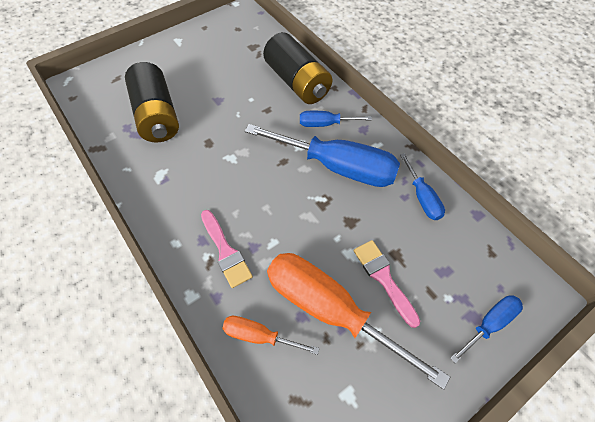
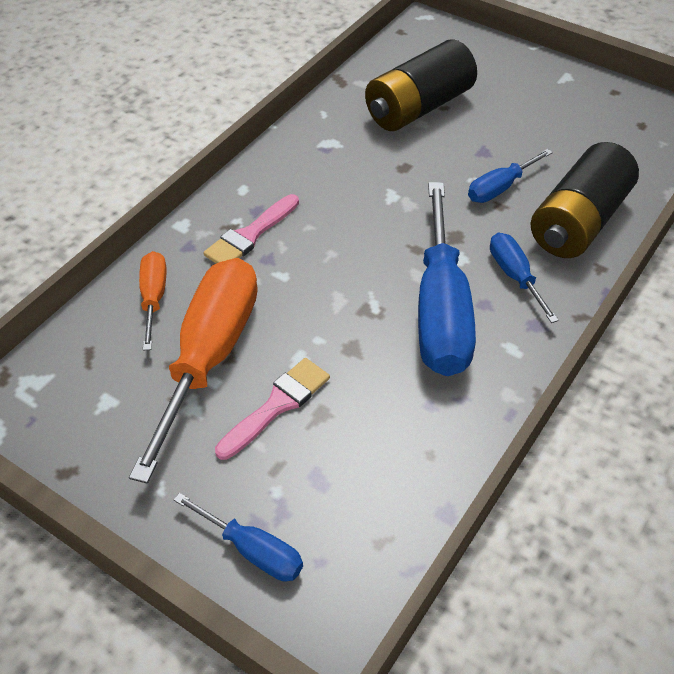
camera: 70 degrees right, 10 degrees down
(422, 197) = (440, 428): blue screwdriver -> blue screwdriver (500, 188)

